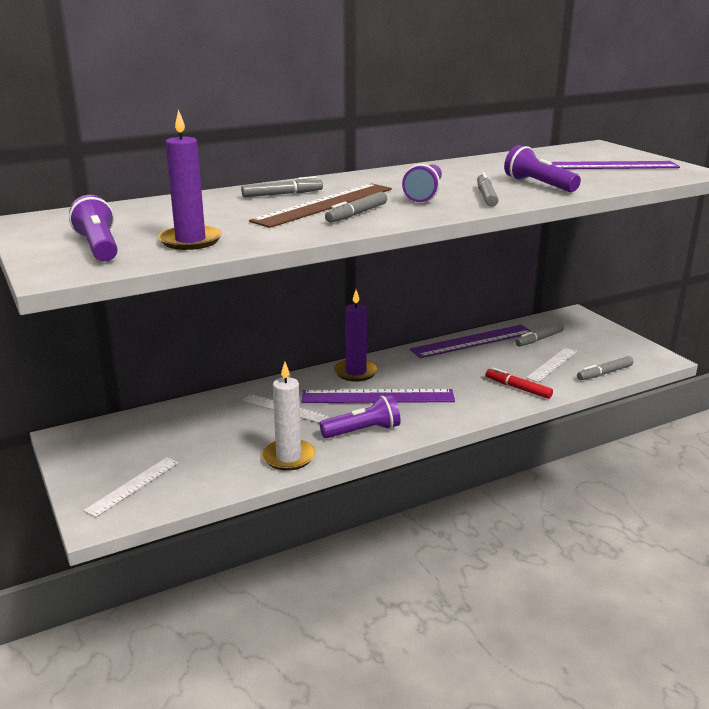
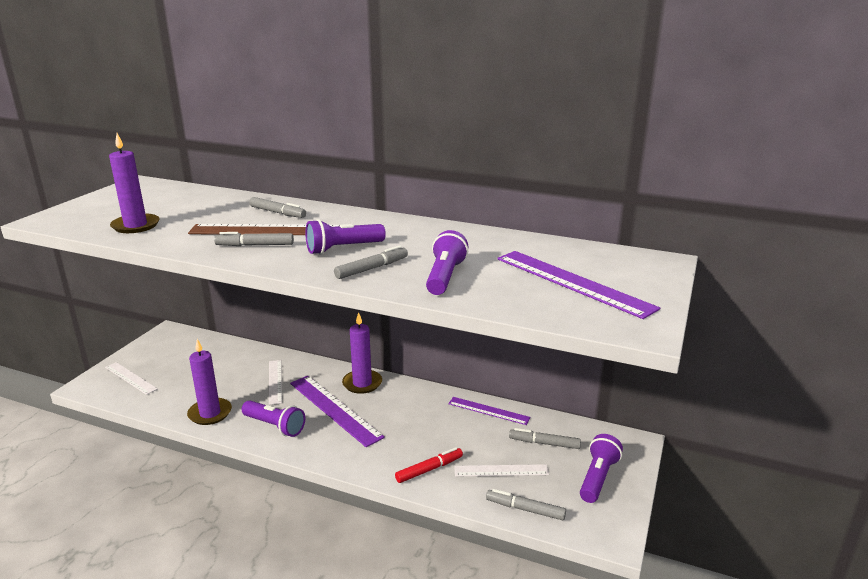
camera: 50 degrees right, 0 degrees up
(99, 247) = (101, 212): purple flashlight -> purple flashlight (598, 478)
(133, 486) = (130, 378): white ruler -> white ruler turned 45 degrees clockwise
(288, 457) = (210, 413): white candle -> purple candle
(472, 341) = (488, 410): purple ruler -> purple ruler, size x0.60
(518, 388) = (429, 469): red marker -> red marker turned 60 degrees clockwise

